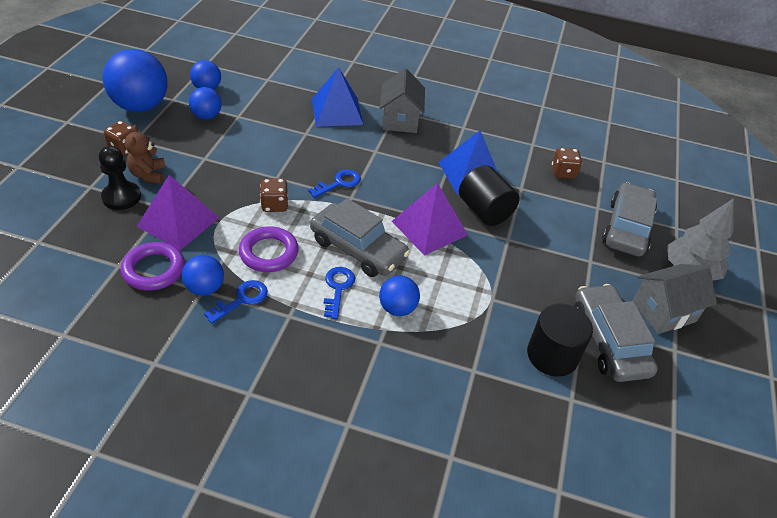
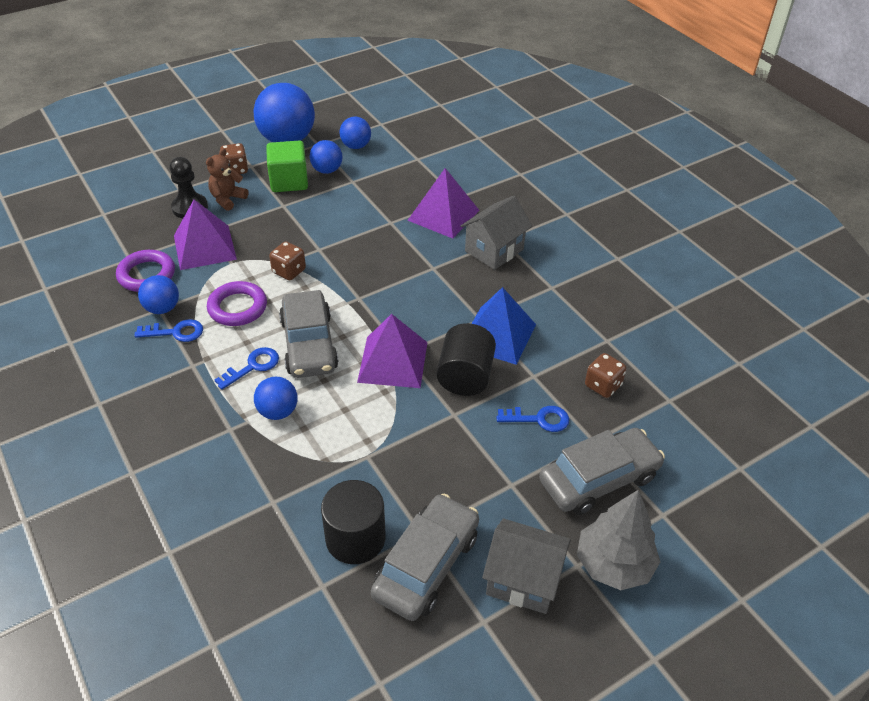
camera: 45 degrees right, 0 degrees up
(185, 138) = (289, 181): none -> green cube
(337, 111) = (443, 215): blue pyramid -> purple pyramid
(339, 183) = (364, 280): blue key -> blue key (539, 419)

